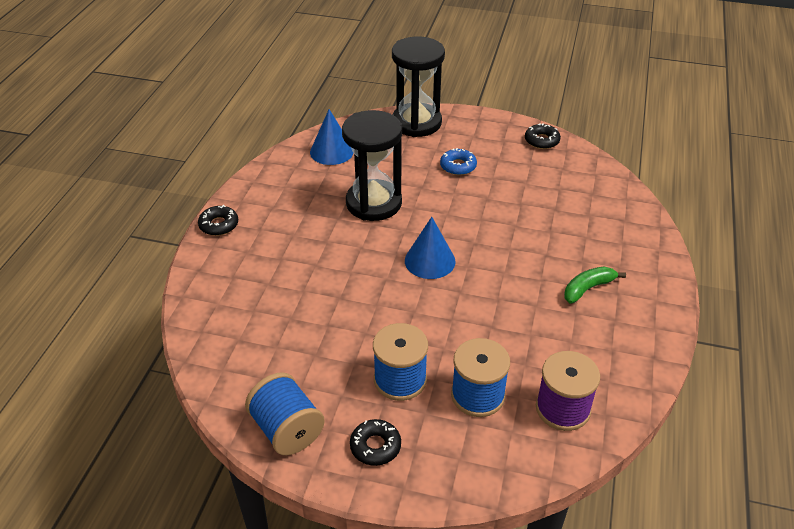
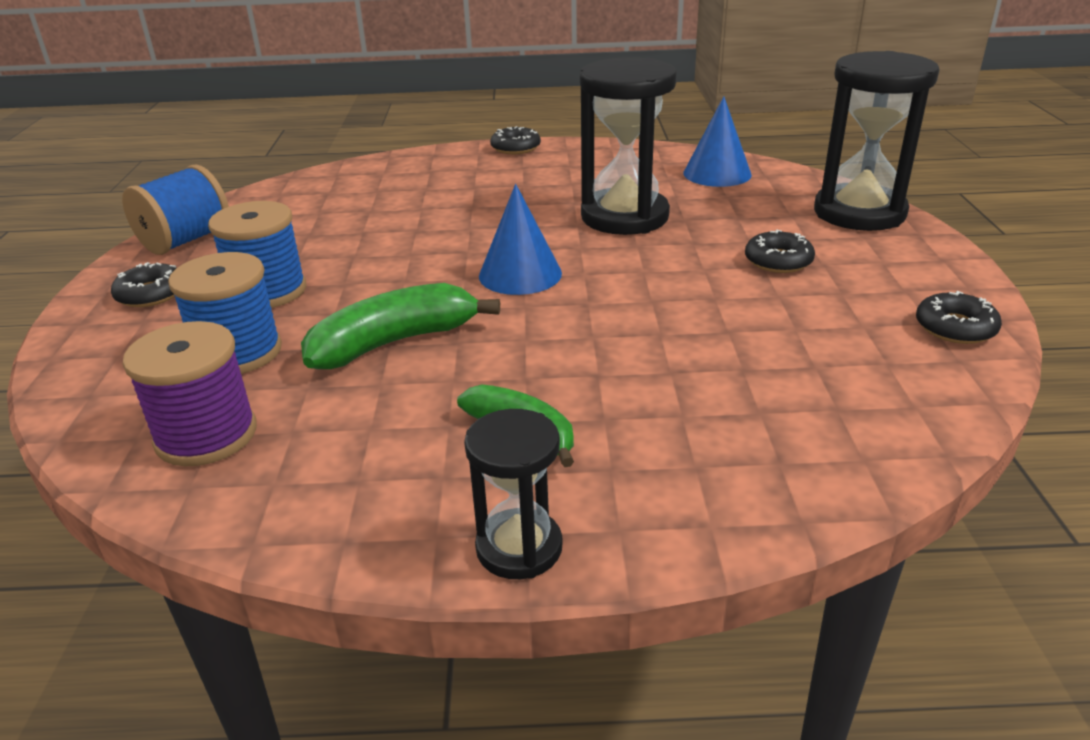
camera: 75 degrees right, 10 degrees down
(458, 166) = (778, 261): blue donut -> black donut
(490, 324) = (394, 342): none -> green banana
(665, 304) = (519, 548): none -> black hourglass

